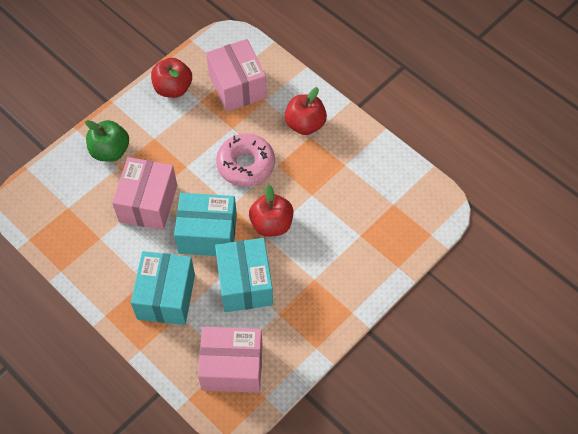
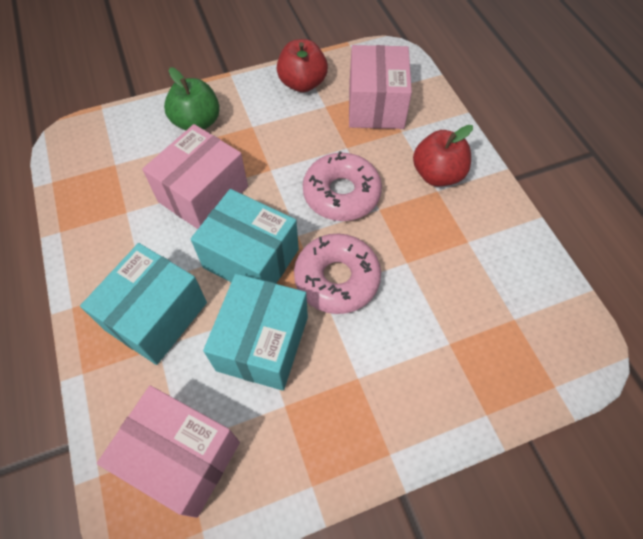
camera: 25 degrees right, 0 degrees up
(271, 224) = (337, 279): red apple -> pink donut

